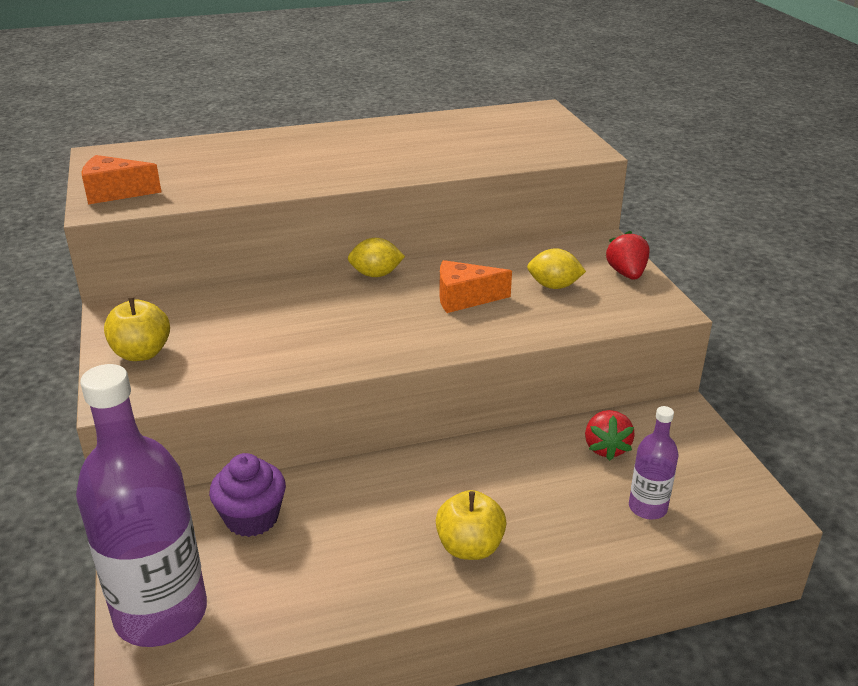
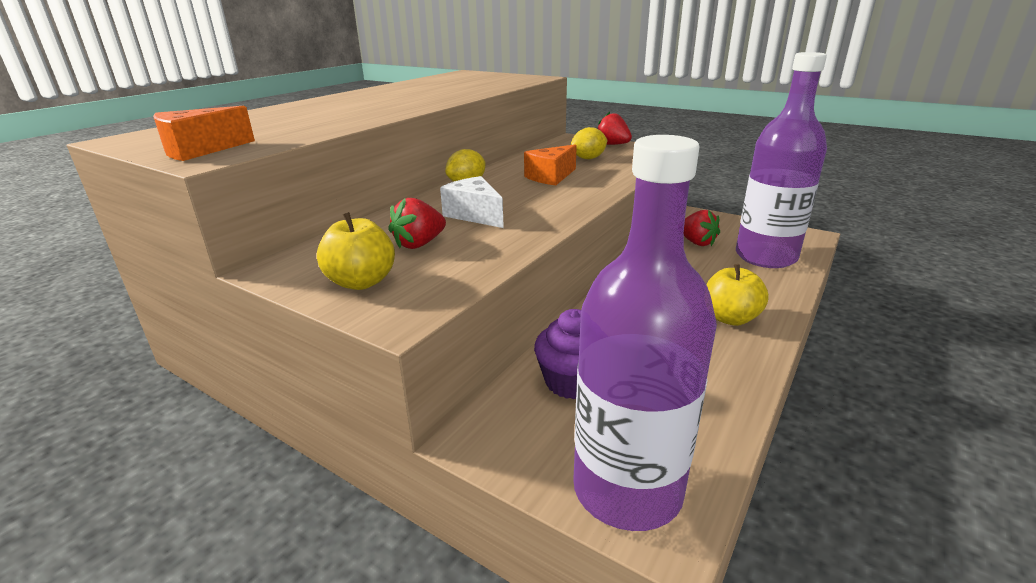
camera: 40 degrees left, 5 degrees down
(228, 333) = (419, 244): none -> red strawberry
(316, 320) = (474, 215): none -> white cheese
(647, 507) = (765, 257): purple bottle -> purple bottle, size x2.10

